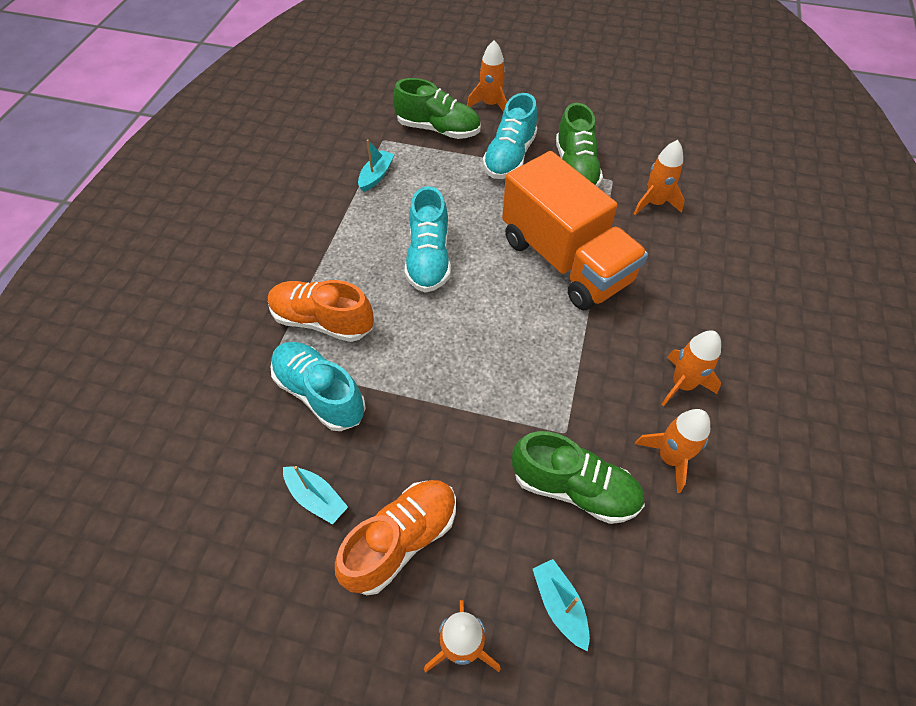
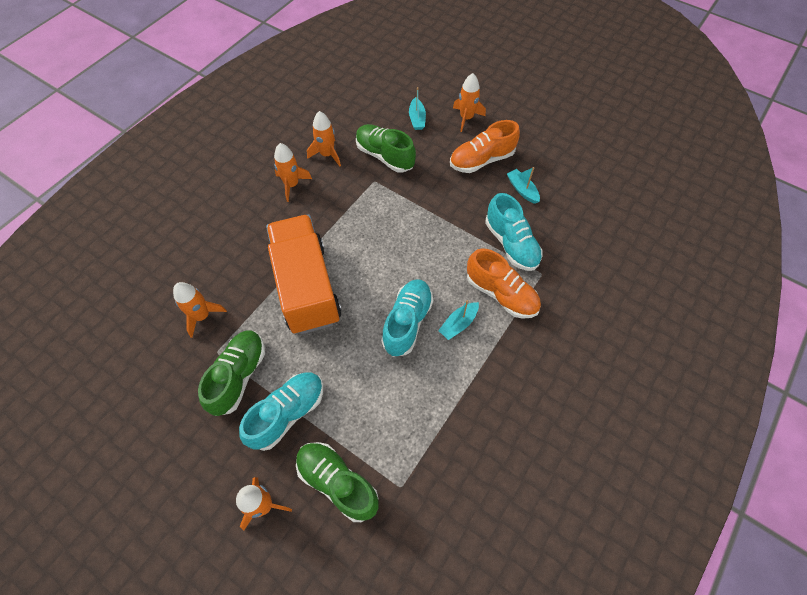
camera: 160 degrees left, 5 degrees up
(376, 176) = (422, 433): turquoise boat -> turquoise boat (458, 324)

